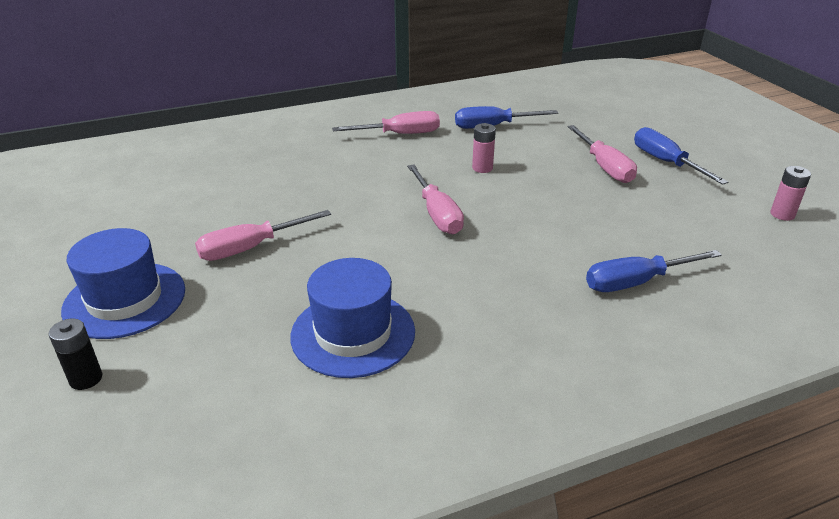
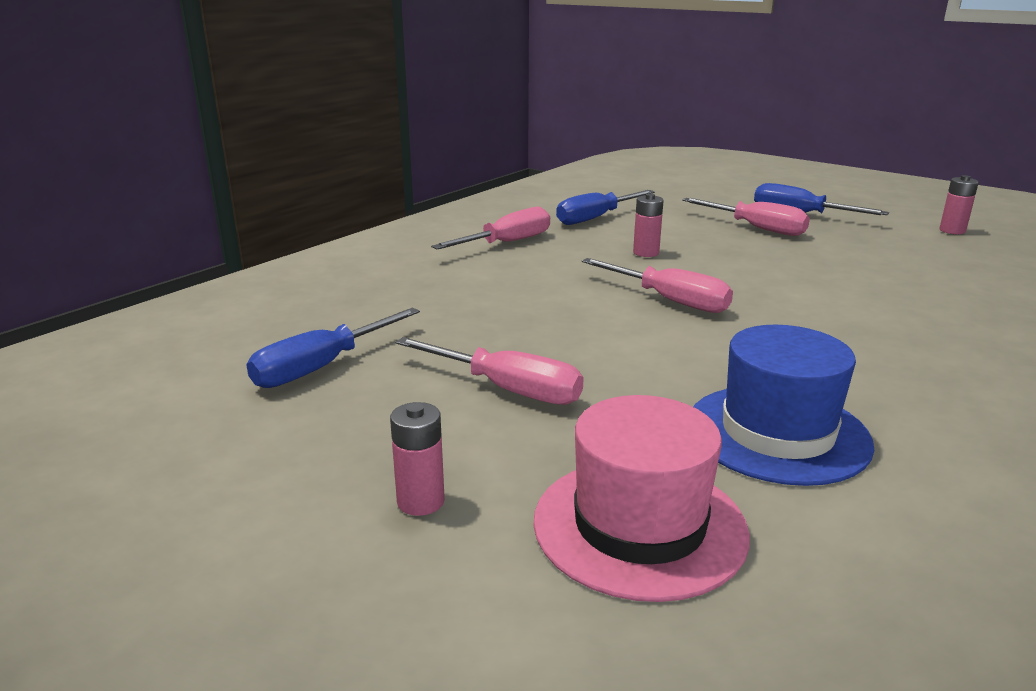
camera: 30 degrees left, 10 degrees down
(86, 379) = (521, 621): black battery -> none
(125, 300) = (421, 501): blue hat -> pink battery
(199, 356) = (639, 526): none -> pink hat
(250, 248) = (508, 389): pink screwdriver -> pink screwdriver turned 90 degrees counterclockwise
(636, 282) = (943, 306): blue screwdriver -> blue screwdriver (321, 367)

